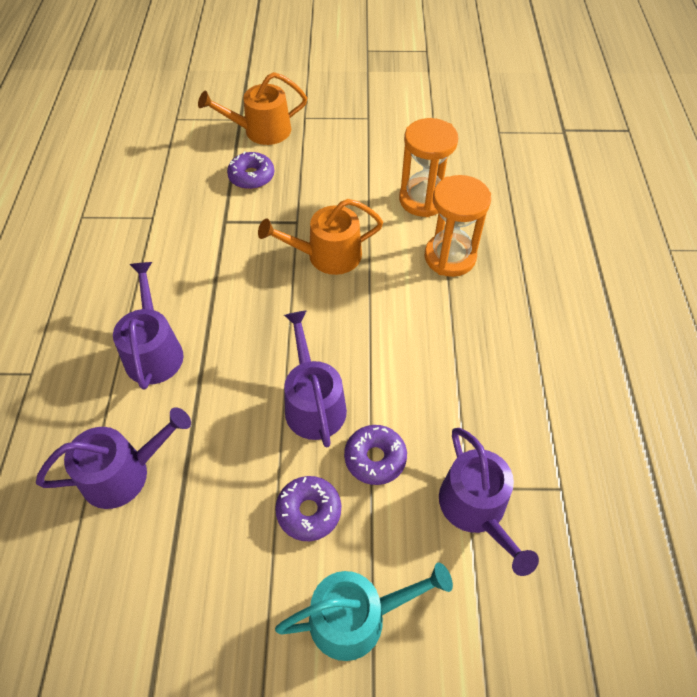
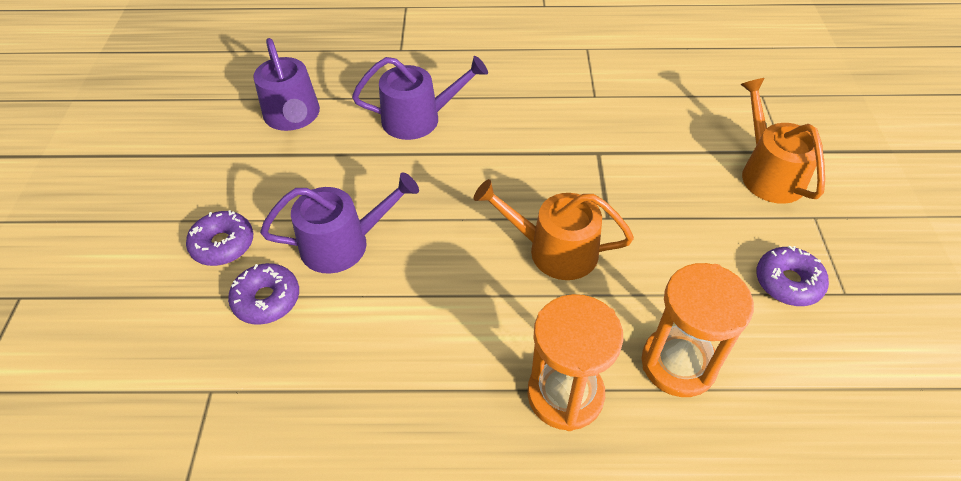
camera: 90 degrees right, 5 degrees down
(251, 176) = (678, 170): purple donut -> purple donut (788, 282)
(327, 255) = (554, 250): orange watering can -> orange watering can turned 60 degrees counterclockwise
(356, 617) = (110, 284): turquoise watering can -> none
(476, 509) = (182, 398): purple watering can -> none

